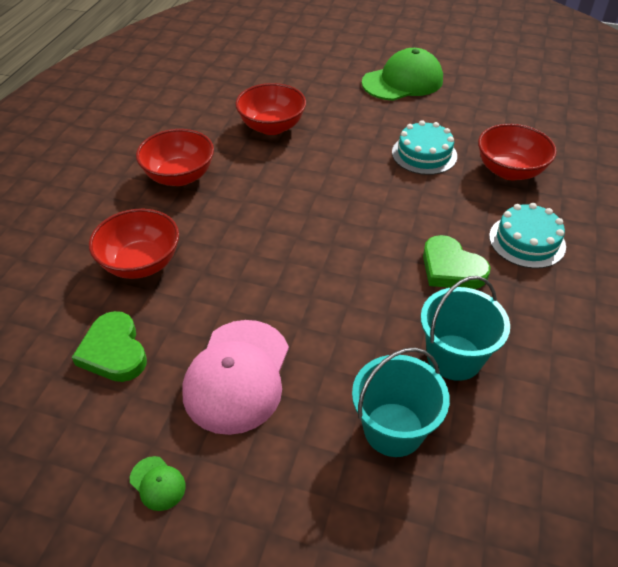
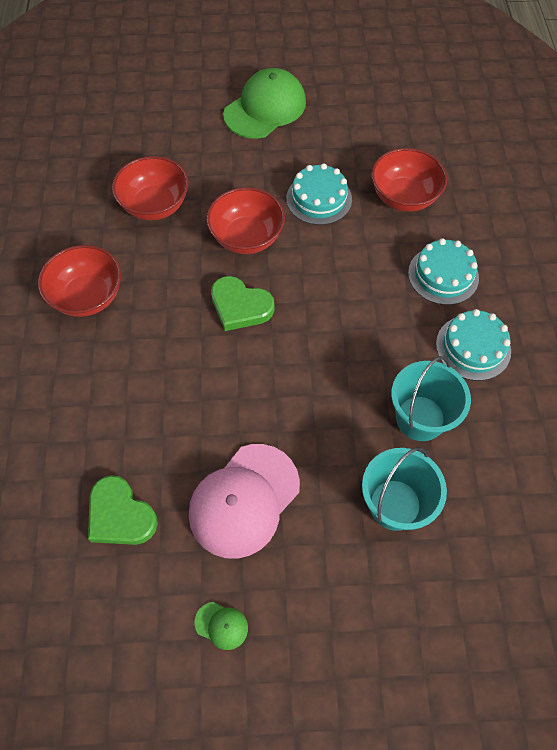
camera: 20 degrees left, 15 degrees up
(141, 263) = (99, 412): red bowl -> red bowl (247, 237)
(237, 375) = (244, 500): pink cap -> pink cap turned 45 degrees clockwise
(451, 268) = (387, 326): green heart -> green heart (240, 306)
(537, 310) = (473, 347): none -> turquoise cake

